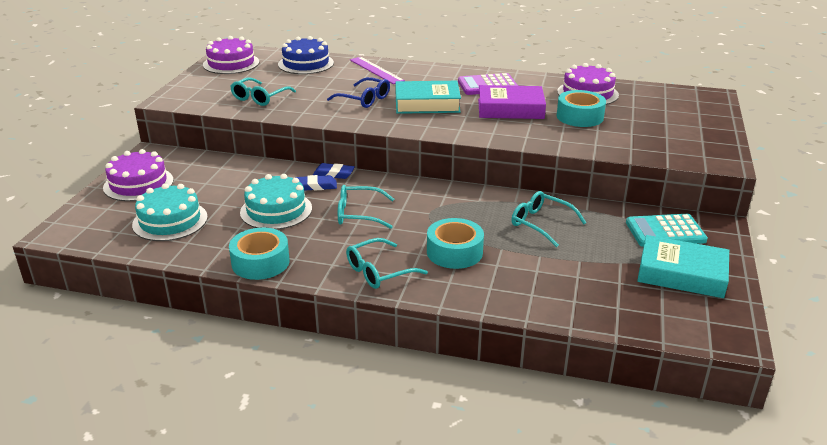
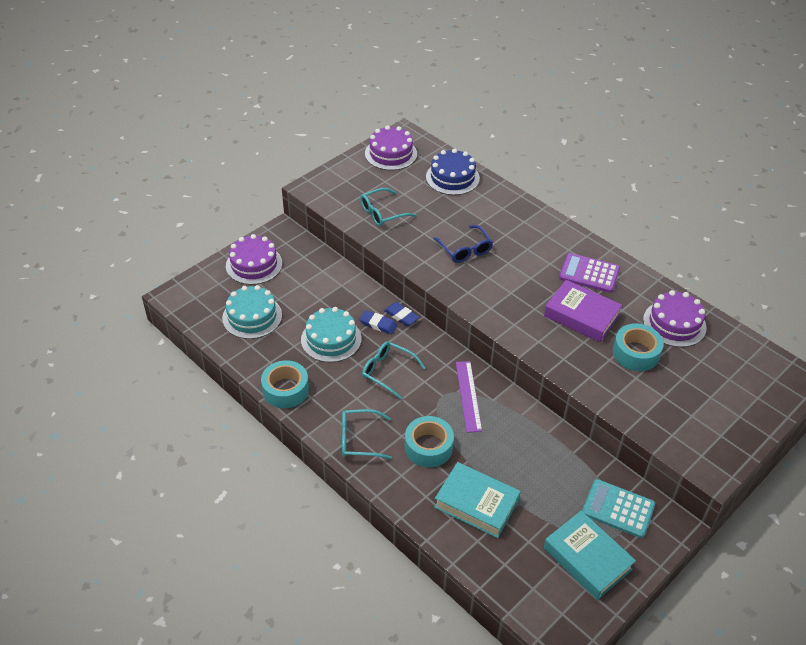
camera: 30 degrees right, 15 degrees up
(376, 70) = (506, 211): purple ruler -> purple ruler (468, 396)
(427, 104) = (513, 278): turquoise book -> turquoise book (476, 504)
(541, 224) = (521, 450): turquoise glasses -> none

